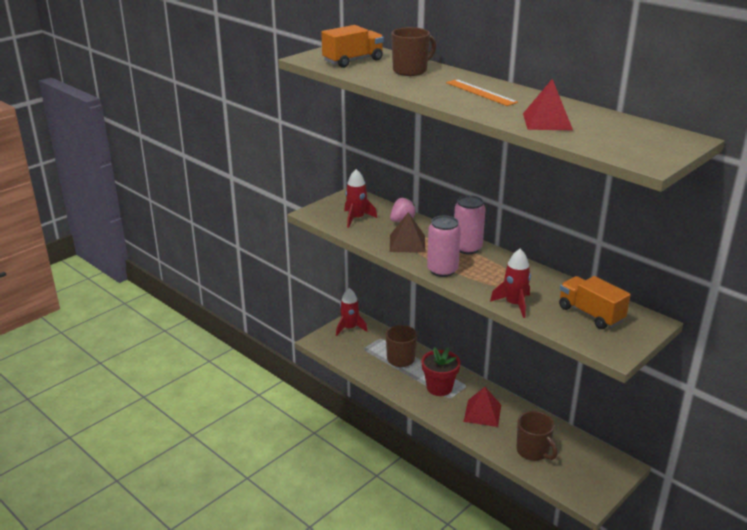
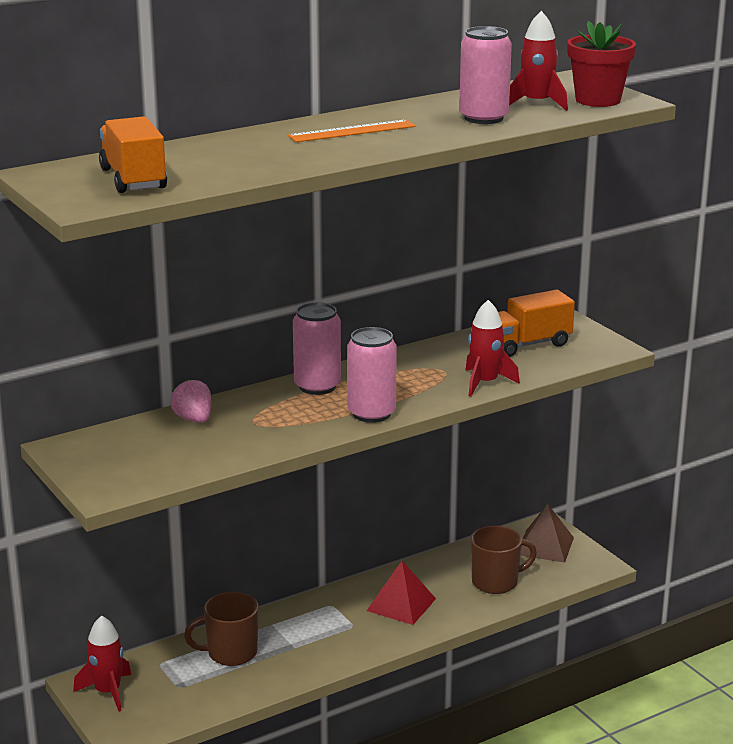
camera: 75 degrees left, 5 degrees down
(356, 218) = (157, 455): red rocket -> red rocket (536, 103)
(407, 243) = (273, 426): brown pyramid -> brown pyramid (545, 546)
(411, 71) = (220, 153): brown mug -> none
(439, 388) = (325, 630): red flower pot -> red flower pot (598, 100)
(547, 121) = (483, 118): red pyramid -> pink can

